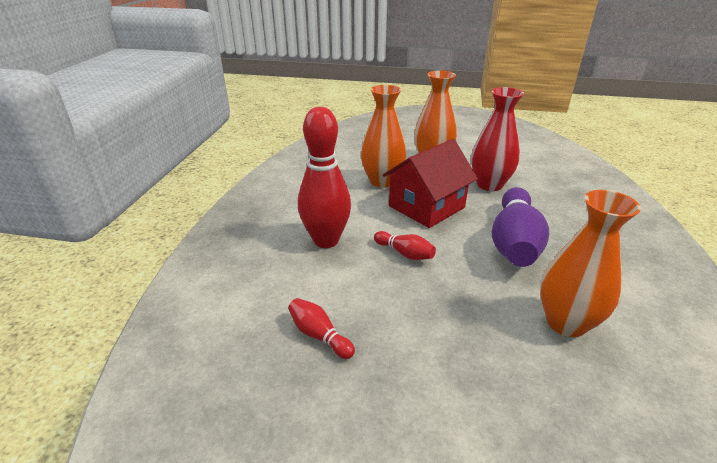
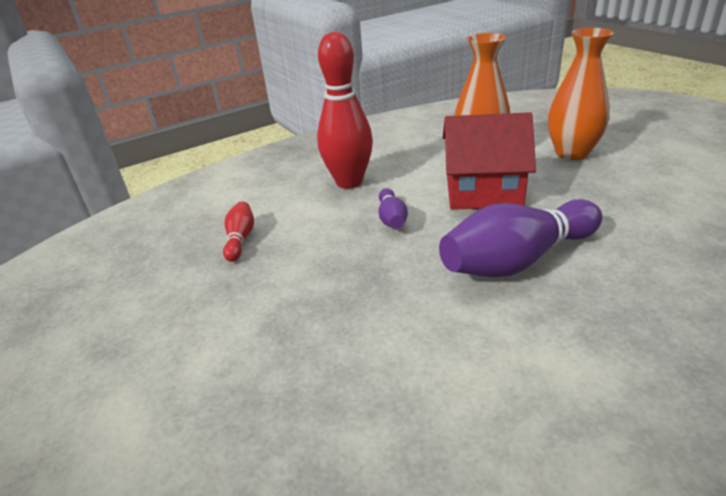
camera: 50 degrees right, 0 degrees up
(405, 253) = (392, 219): red bowling pin -> purple bowling pin
(489, 185) = (600, 198): red vase -> none
(566, 323) = (432, 348): orange vase -> none

